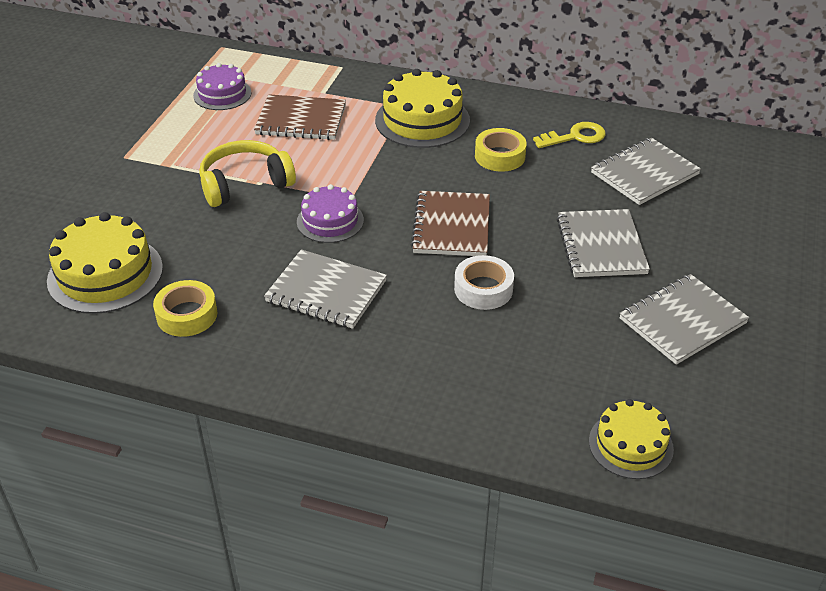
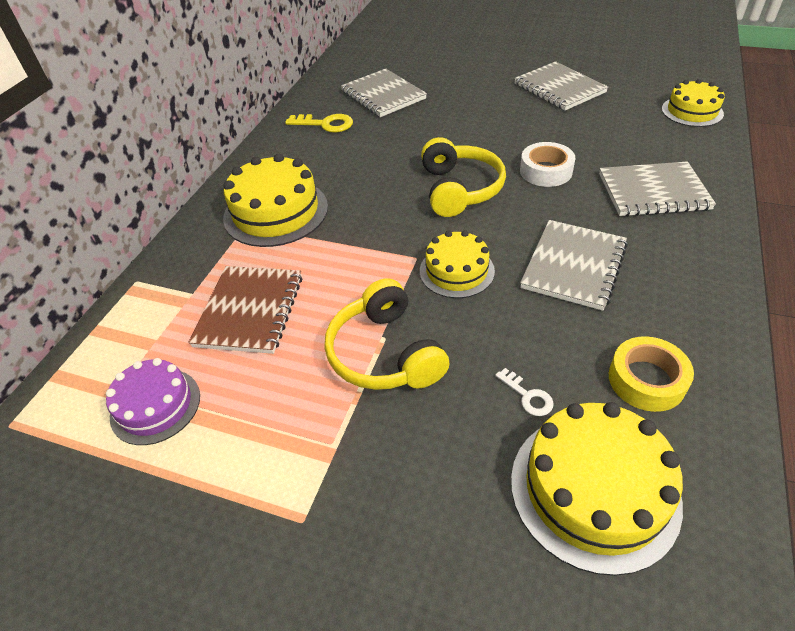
camera: 85 degrees left, 5 degrees up
(188, 251) = (527, 396): none -> white key
(330, 221) = (456, 271): purple cake -> yellow cake
(452, 226) = (459, 189): brown notebook -> yellow headphones
(500, 156) = (349, 163): yellow tape -> none
(575, 137) = (325, 124): yellow key -> yellow key turned 120 degrees clockwise
(601, 246) = (478, 116): grey notebook -> grey notebook (653, 192)

